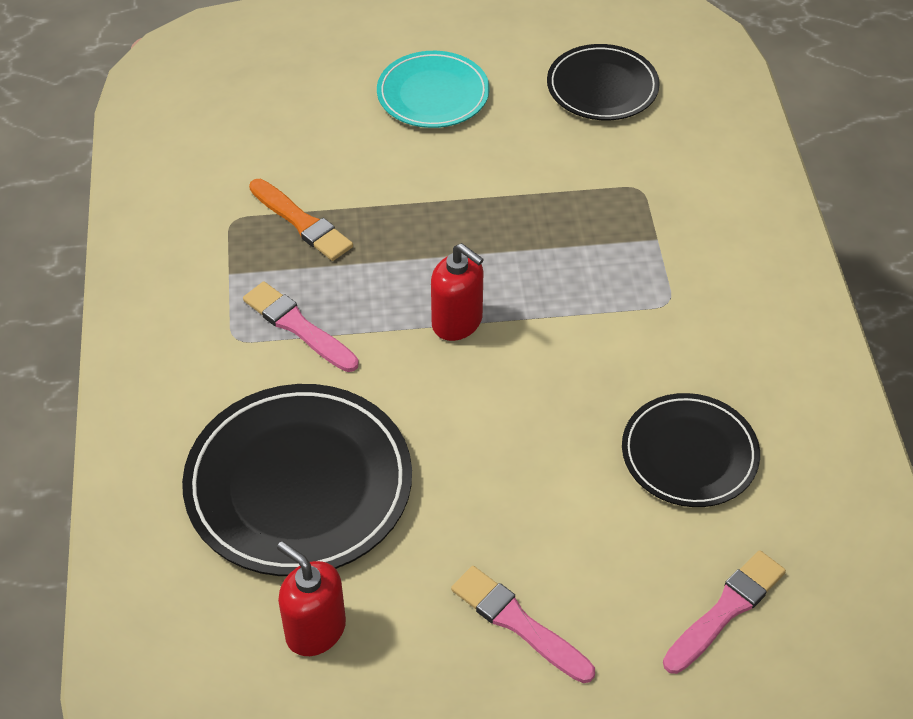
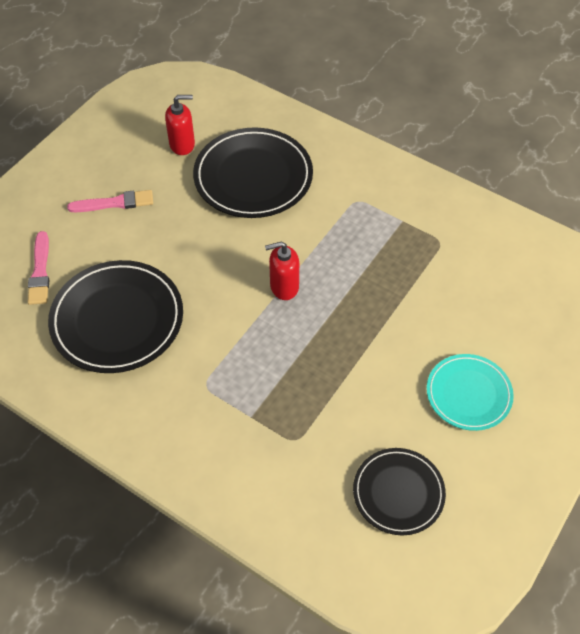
camera: 130 degrees right, 5 degrees up
(298, 327) = (342, 226): pink brush -> none
(301, 222) = (413, 268): orange brush -> none
(689, 454) = (117, 319): black plate -> black plate, size x1.63

